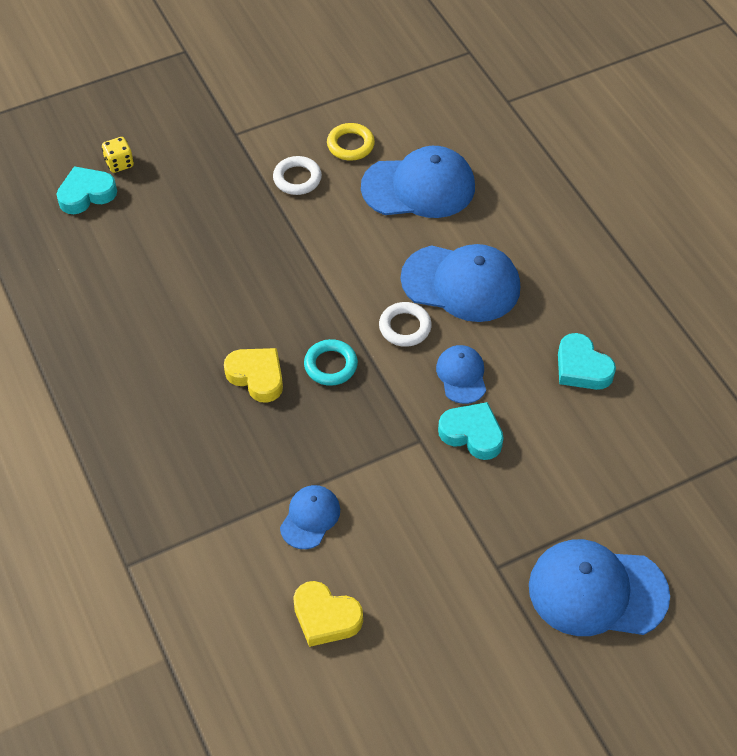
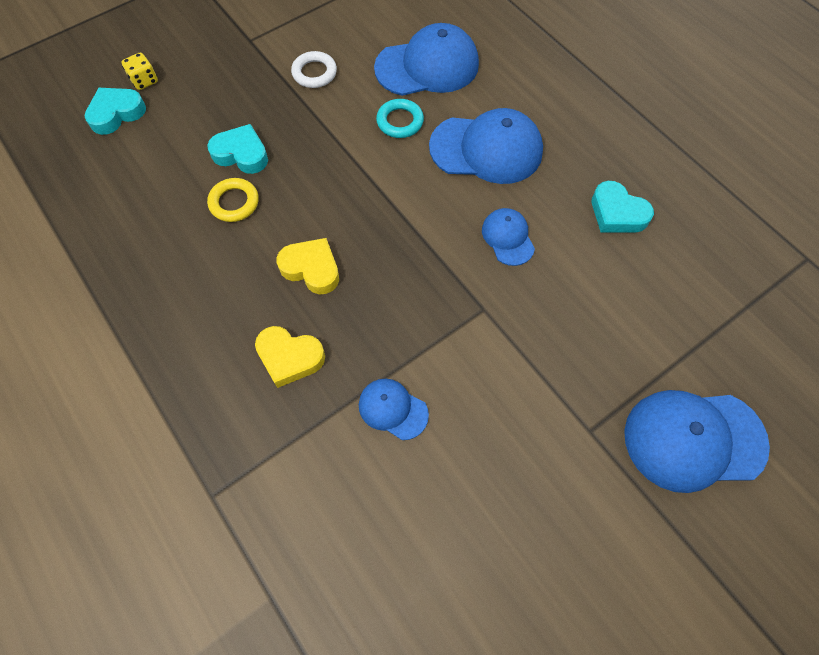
camera: 10 degrees left, 10 degrees up
(310, 518) = (393, 409): blue cap -> blue cap turned 75 degrees counterclockwise
(325, 617) = (430, 518): yellow heart -> yellow heart (289, 357)
(330, 365) = (381, 246): turquoise ring -> turquoise ring (400, 121)
(350, 145) = (357, 36): yellow ring -> yellow ring (234, 202)
(405, 327) = (444, 198): white ring -> none
(472, 434) = (532, 295): turquoise heart -> turquoise heart (241, 154)

